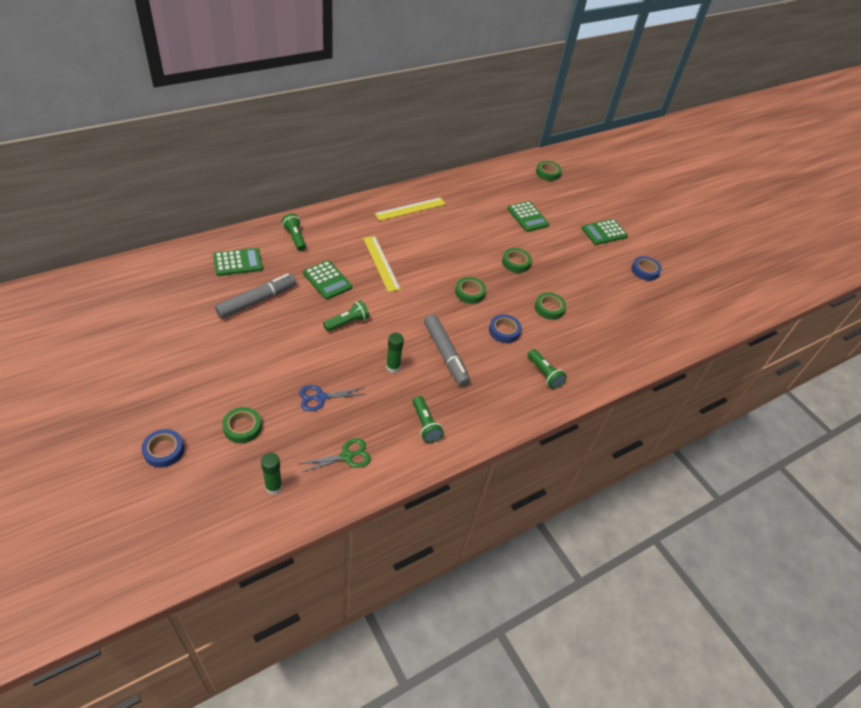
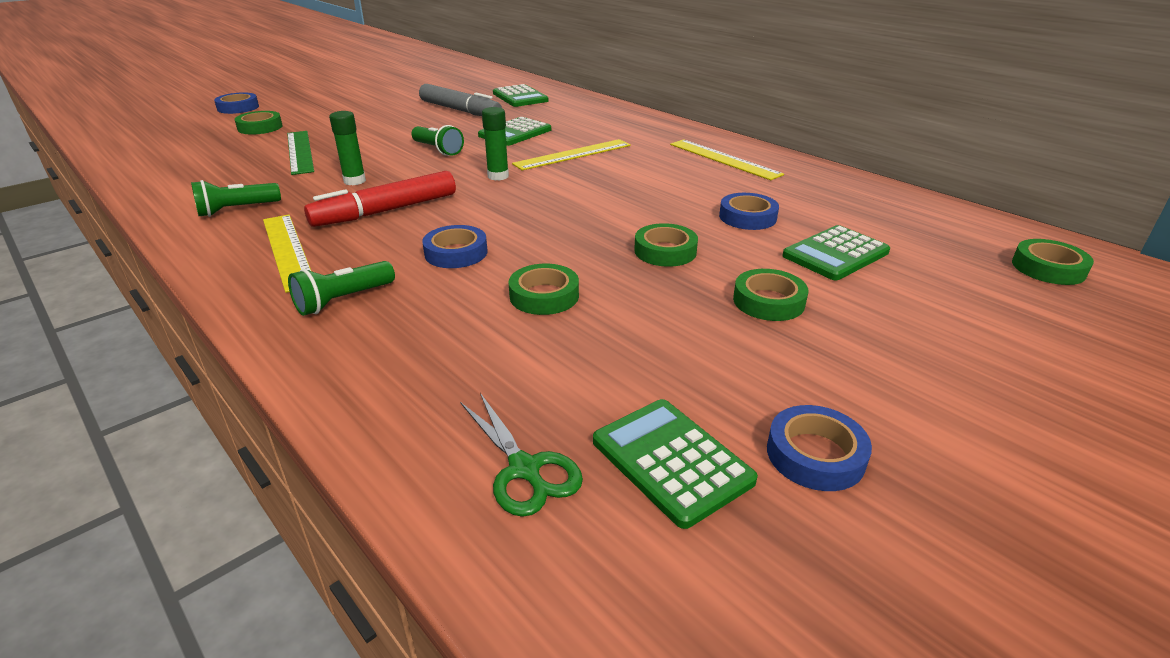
camera: 85 degrees right, 15 degrees down
(273, 487) = (168, 147): green glue stick -> green glue stick (498, 176)
(295, 238) = (586, 112): green flashlight -> none
(320, 397) = (300, 151): blue scissors -> green ruler
(346, 456) = (197, 173): green scissors -> green scissors (524, 469)
(445, 354) = (386, 211): grey marker -> red marker
(469, 292) = (545, 217): green tape -> green tape (768, 301)
(487, 227) = (747, 217): none -> blue tape
(488, 396) = (287, 250): none -> yellow ruler
(604, 232) = (914, 365): green calculator -> green calculator (671, 461)

